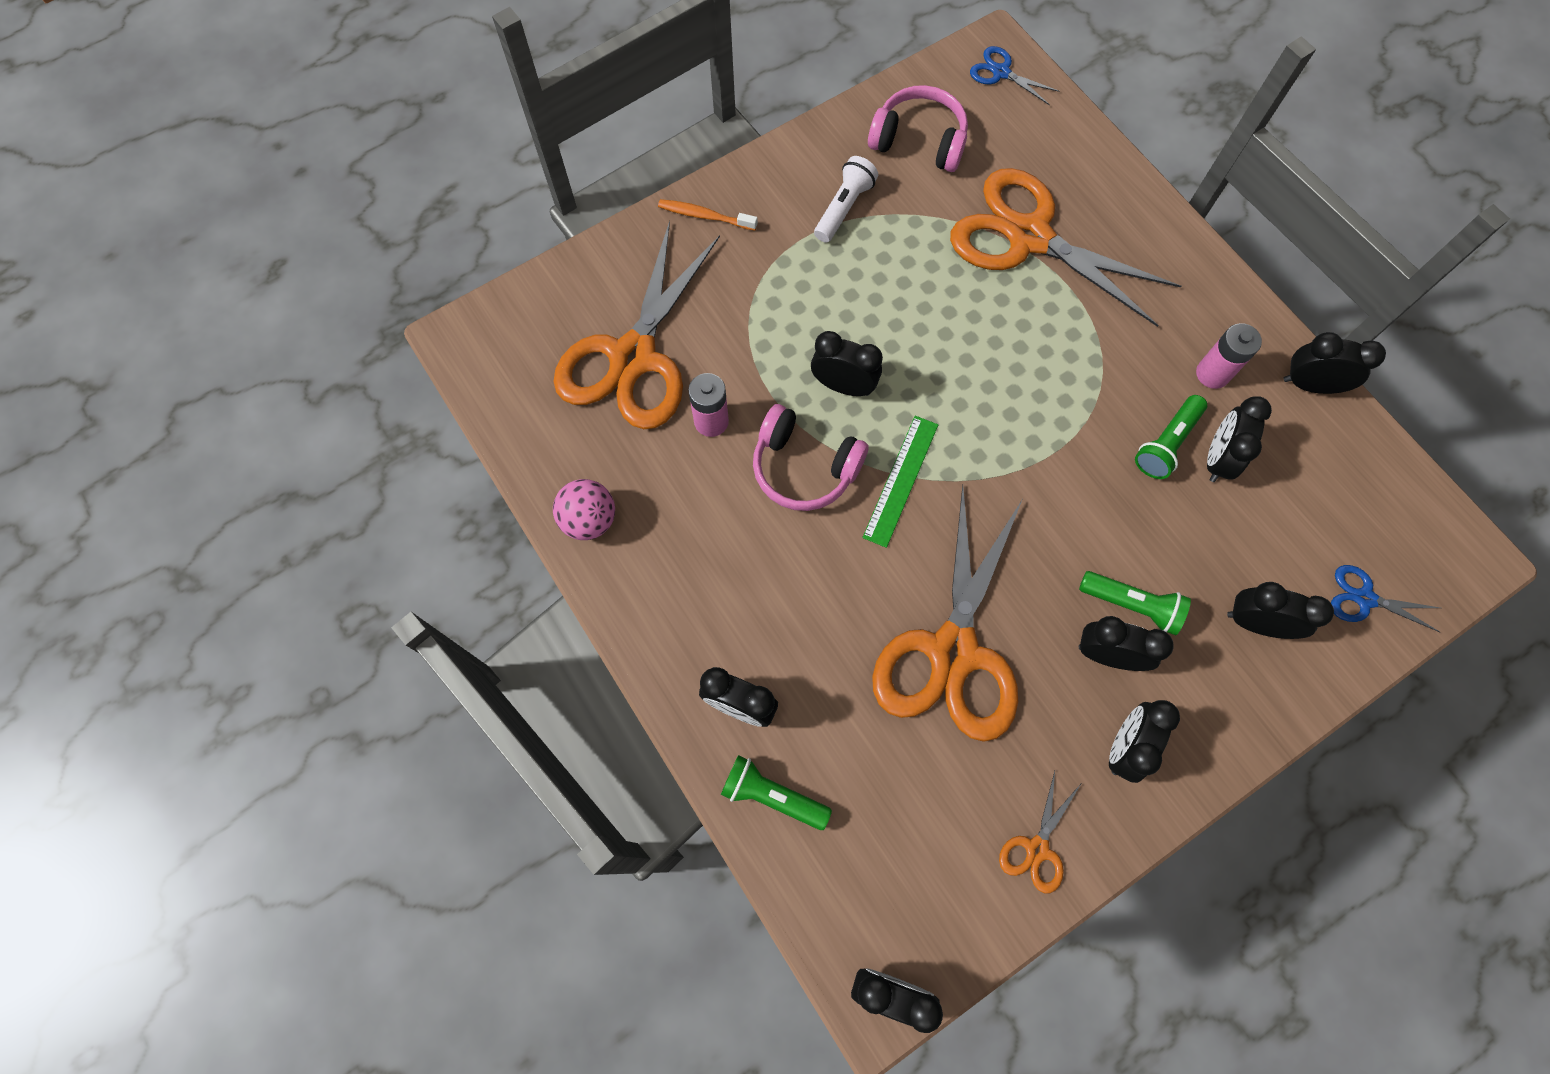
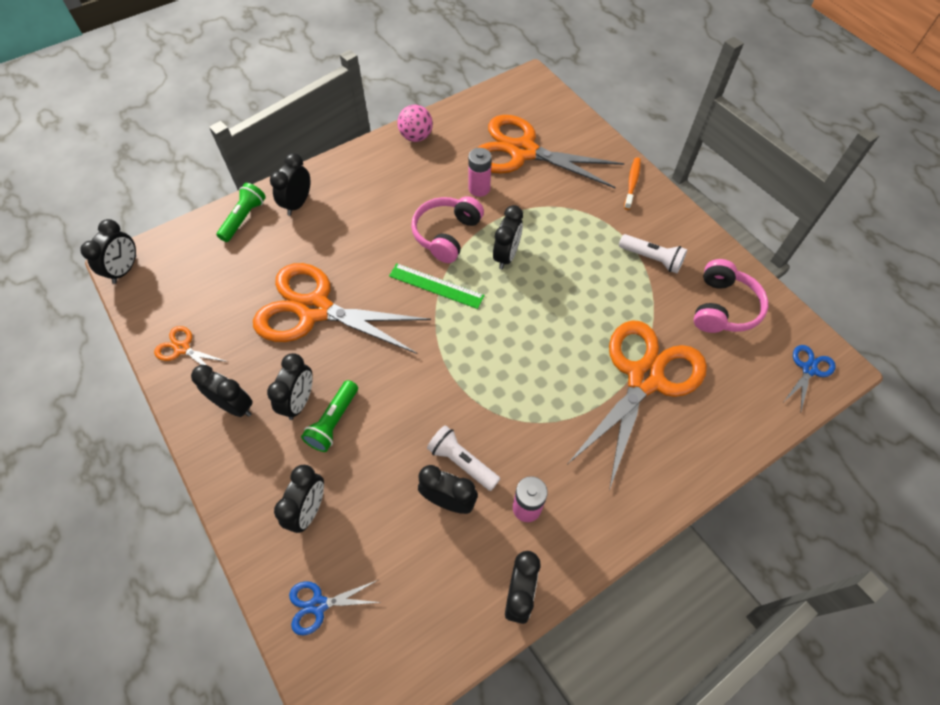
camera: 90 degrees right, 10 degrees down
(1166, 443) = (462, 462): green flashlight -> white flashlight
(1364, 598) = (319, 605): blue scissors -> blue scissors turned 120 degrees counterclockwise

